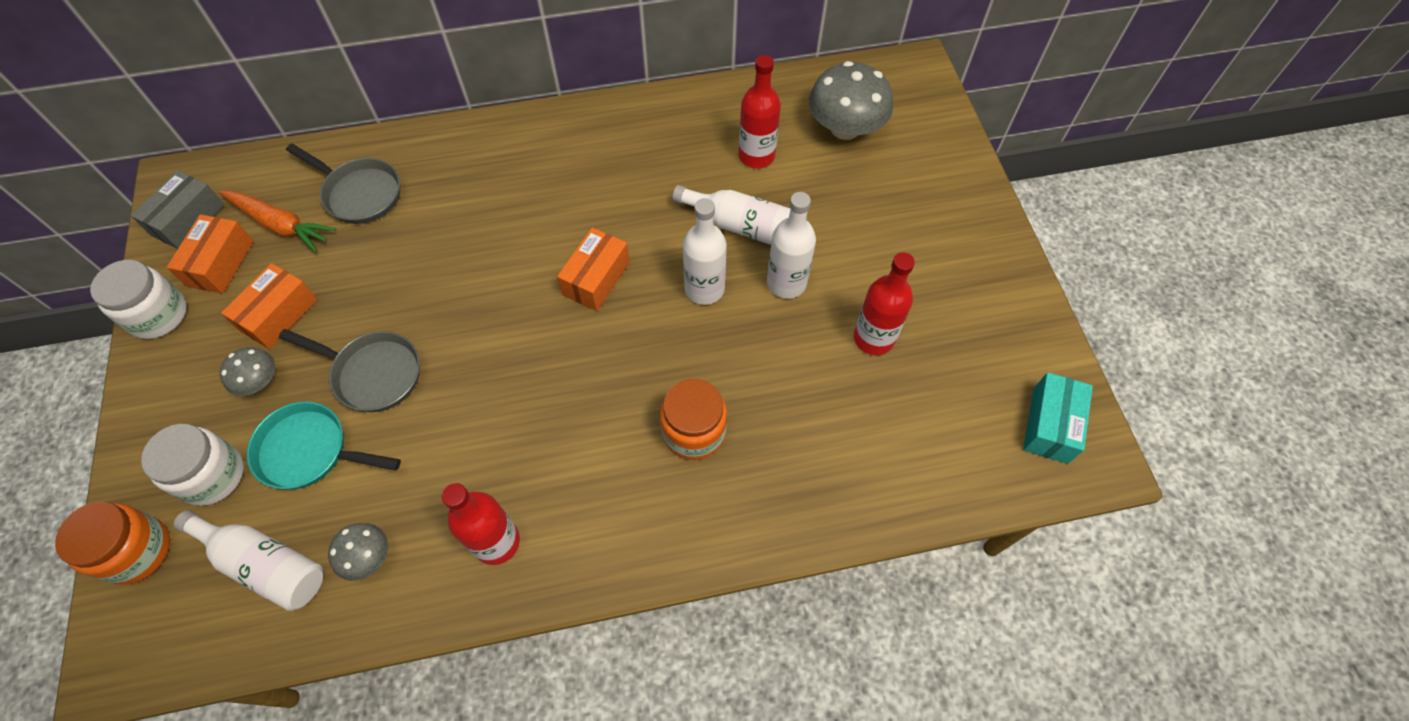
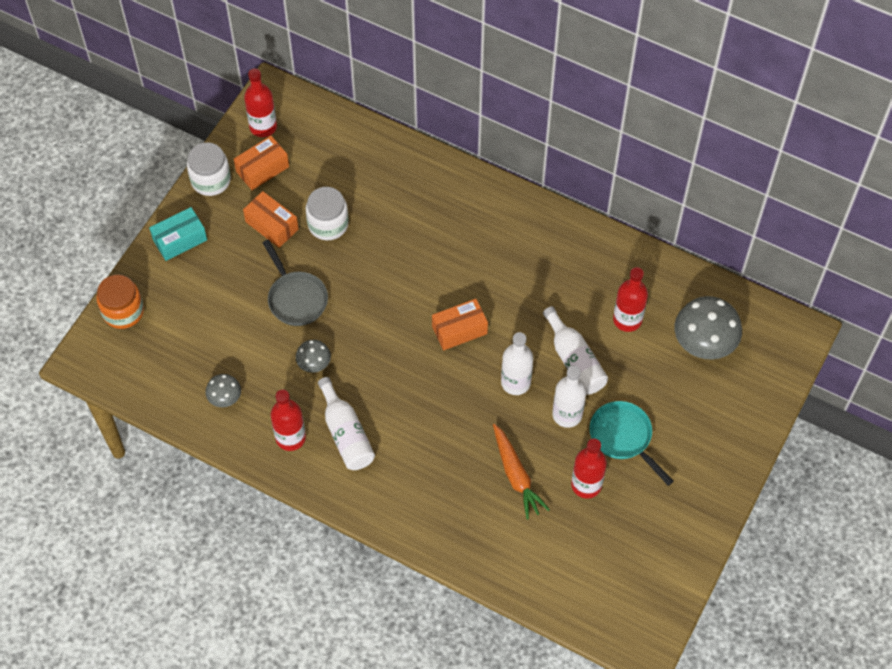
camera: 40 degrees right, 0 degrees up
(188, 220) = (263, 127): grey box -> red bottle
(212, 475) = (181, 297): white jar -> white jar (328, 224)
(259, 381) = (236, 259): grey mushroom -> grey mushroom (314, 363)
(265, 564) = (176, 363): white bottle -> white bottle (346, 433)
(279, 315) = (272, 225): orange box -> orange box turned 60 degrees clockwise
(281, 225) = (310, 166): orange carrot -> orange carrot (516, 475)
(309, 451) = (235, 319): turquoise pan -> turquoise pan (623, 437)
(359, 193) = (368, 175): grey pan -> none
(694, 432) = (436, 459): orange jar -> none
(1050, 425) = (637, 608): turquoise box -> turquoise box (180, 240)

